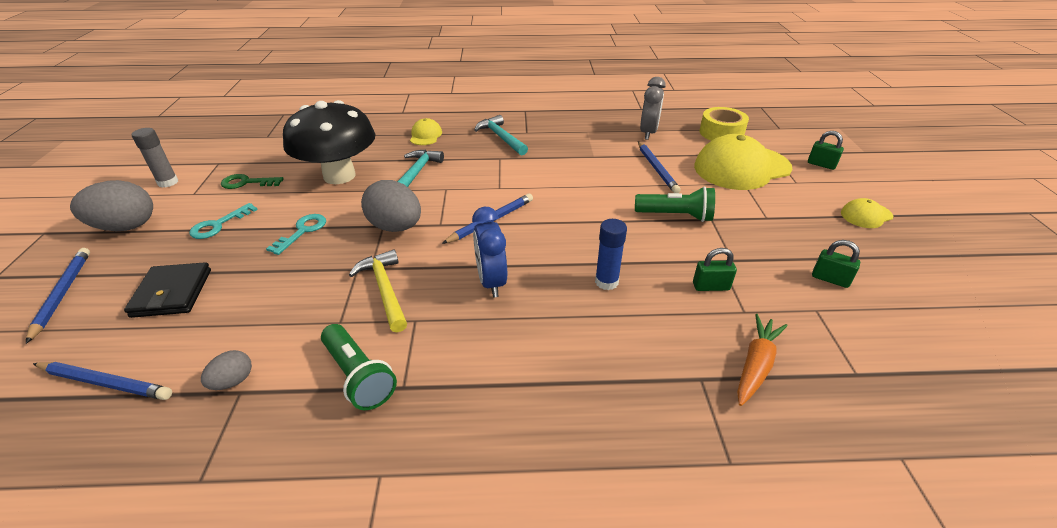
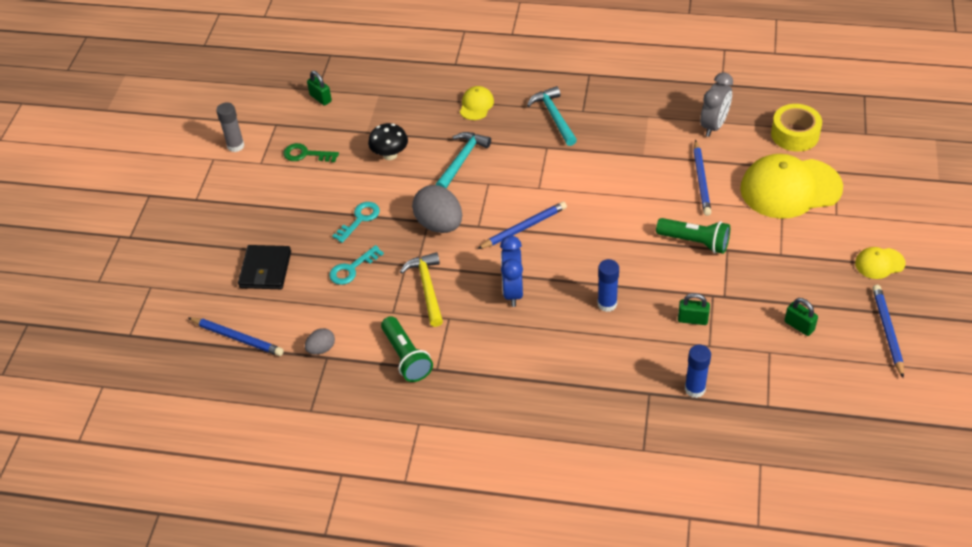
camera: 15 degrees right, 10 degrees up
(63, 294) = (185, 260): blue pencil -> blue pencil (887, 331)
(126, 227) = (213, 196): grey egg -> none
(218, 225) = (289, 203): turquoise key -> turquoise key (352, 269)
(339, 176) = (390, 155): black mushroom -> black mushroom, size x0.49
(755, 365) = (695, 389): orange carrot -> blue glue stick
(821, 164) = (877, 193): green padlock -> green padlock (320, 98)

